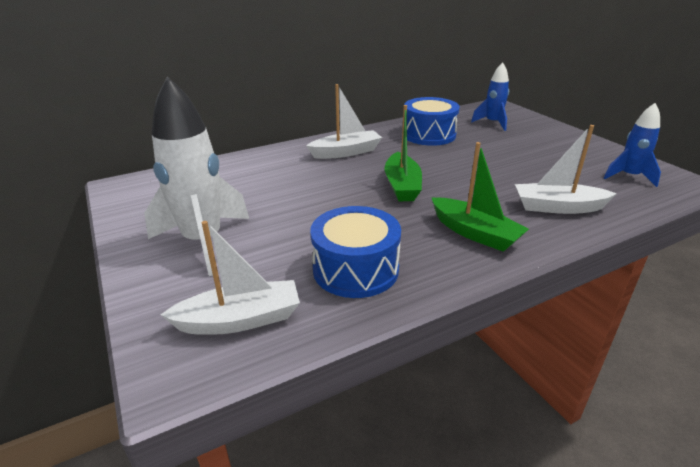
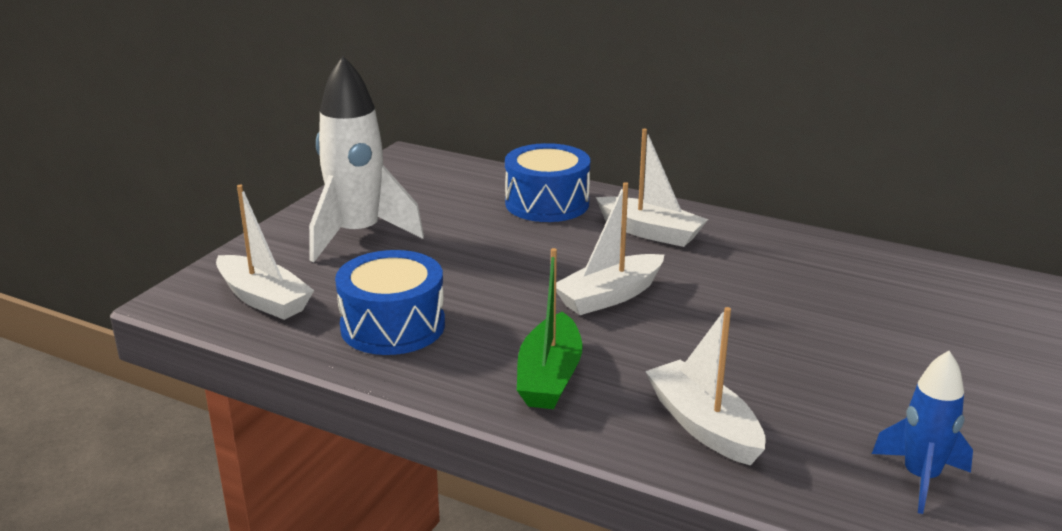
camera: 55 degrees right, 5 degrees down
(402, 186) = (609, 296): green boat -> white boat
(429, 135) = (802, 268): blue drum -> blue drum (547, 203)
(492, 123) = (944, 306): blue rocket -> none

